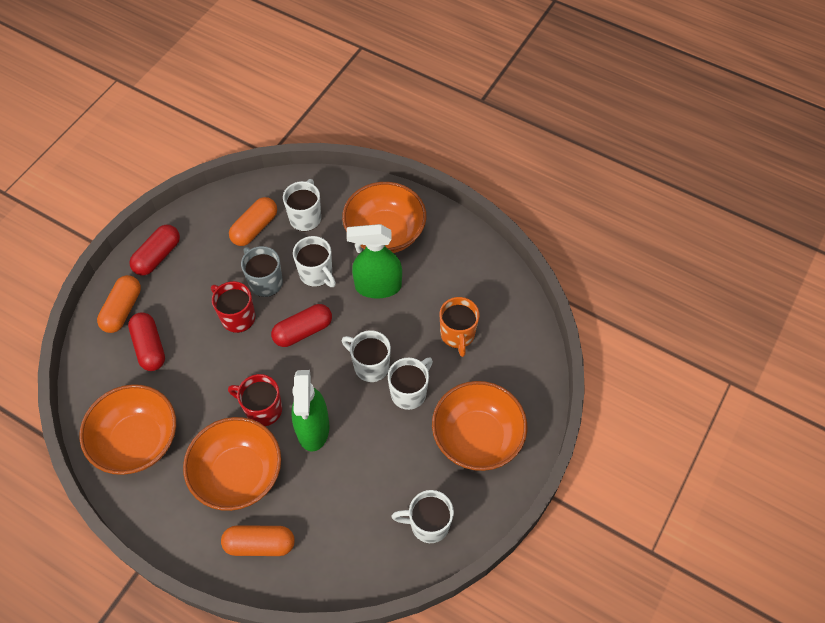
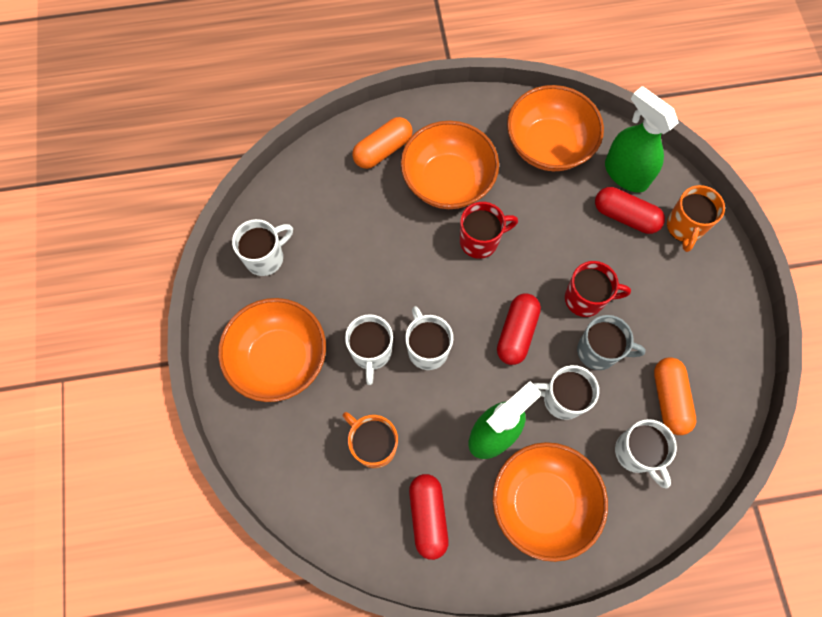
camera: 140 degrees right, 10 degrees up
(122, 310) = (684, 227): orange capsule -> orange mug
(158, 256) = (717, 296): red capsule -> red capsule (428, 516)
(313, 428) = (424, 258): green spray bottle -> green spray bottle (625, 173)
(370, 366) = (427, 349): white mug -> white mug turned 105 degrees counterclockwise

